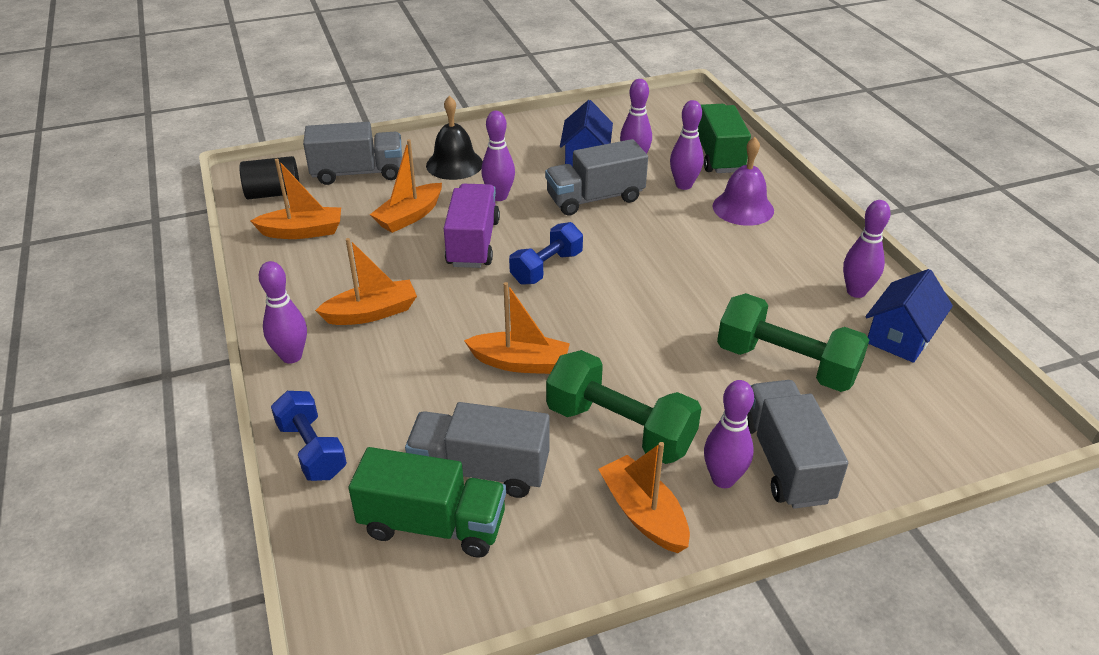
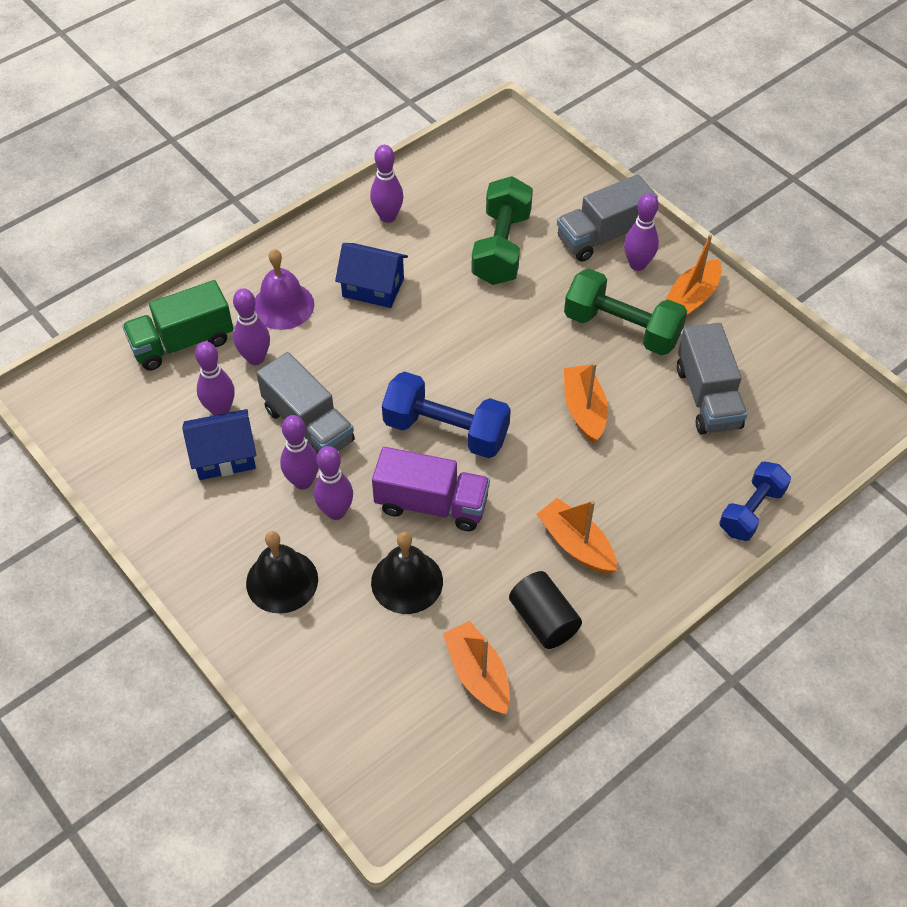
camera: 110 degrees left, 15 degrees up
(273, 193) = (415, 750): black cylinder -> black cylinder (543, 620)
(291, 356) = (663, 580): purple bowling pin -> purple bowling pin (303, 481)
(358, 173) = (336, 677): grey truck -> none
(409, 216) = (407, 581): orange boat -> black bell
(433, 525) = (768, 407): green truck -> none
(473, 243) = (431, 504): purple truck -> purple truck turned 150 degrees counterclockwise
(546, 268) = (446, 431): blue dumbbell -> blue dumbbell, size x1.51
(620, 428) = (622, 328): green dumbbell -> green dumbbell turned 75 degrees counterclockwise
(901, 336) = (435, 188): blue house -> blue house (373, 287)

